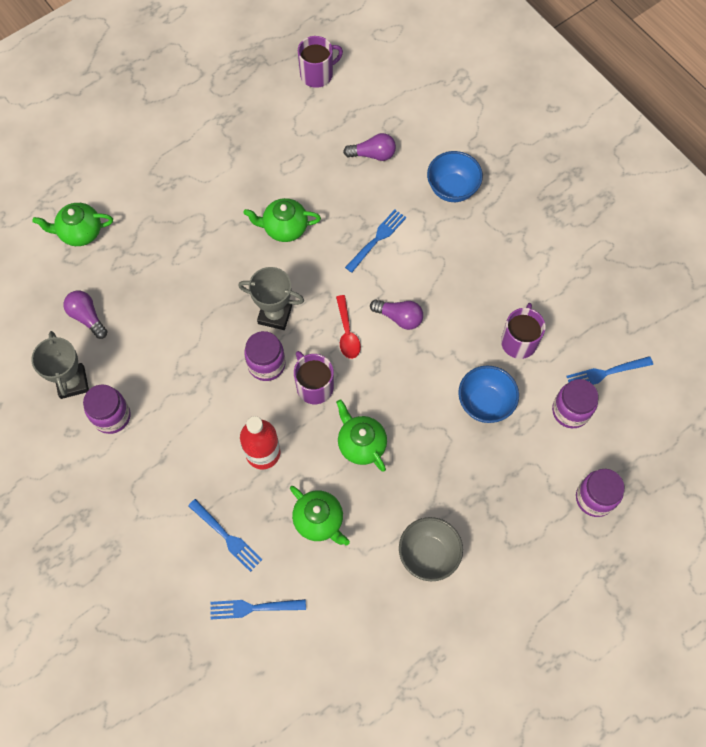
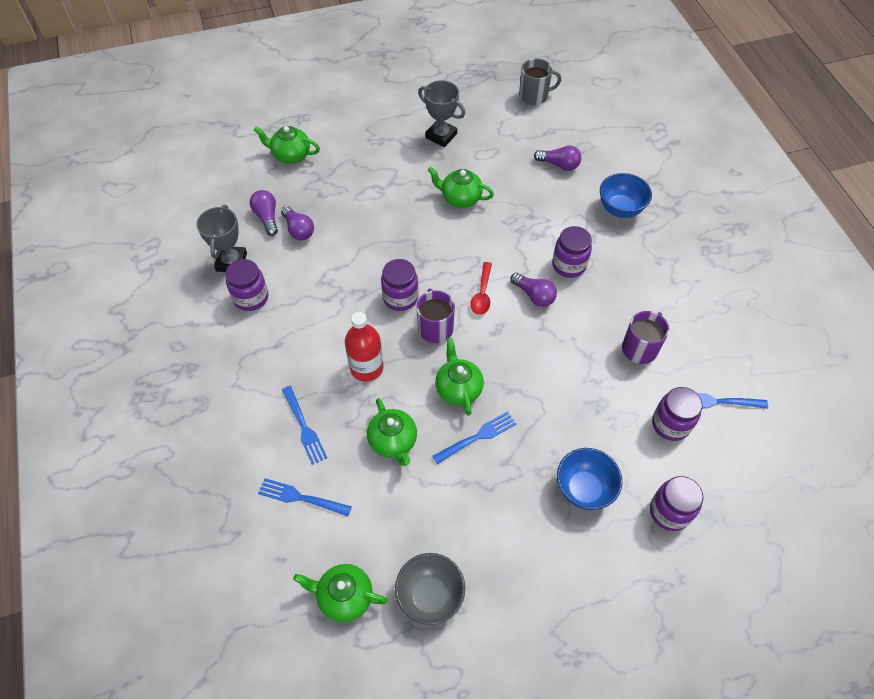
camera: 20 degrees right, 10 degrees down
(128, 321) = (298, 230): none -> purple light bulb
(275, 315) = (424, 261): grey trophy -> grey trophy (441, 136)
(317, 74) = (534, 96): purple mug -> grey mug
(333, 685) = (344, 597): none -> green teapot
(377, 239) = (537, 229): blue fork -> blue fork (477, 437)
(422, 271) = (569, 265): none -> purple jar
(428, 554) = (484, 507): grey bowl -> grey bowl (430, 595)
(485, 403) = (588, 391): blue bowl -> blue bowl (584, 489)

